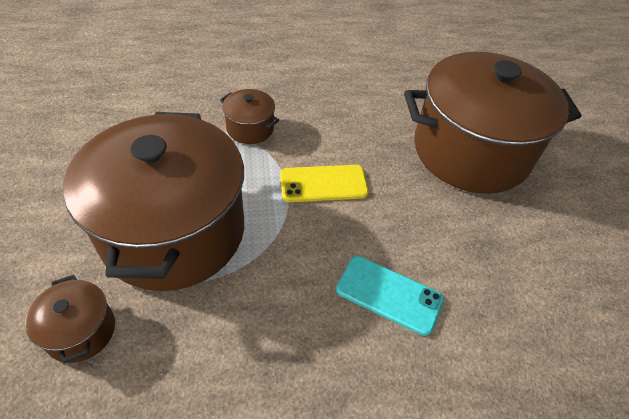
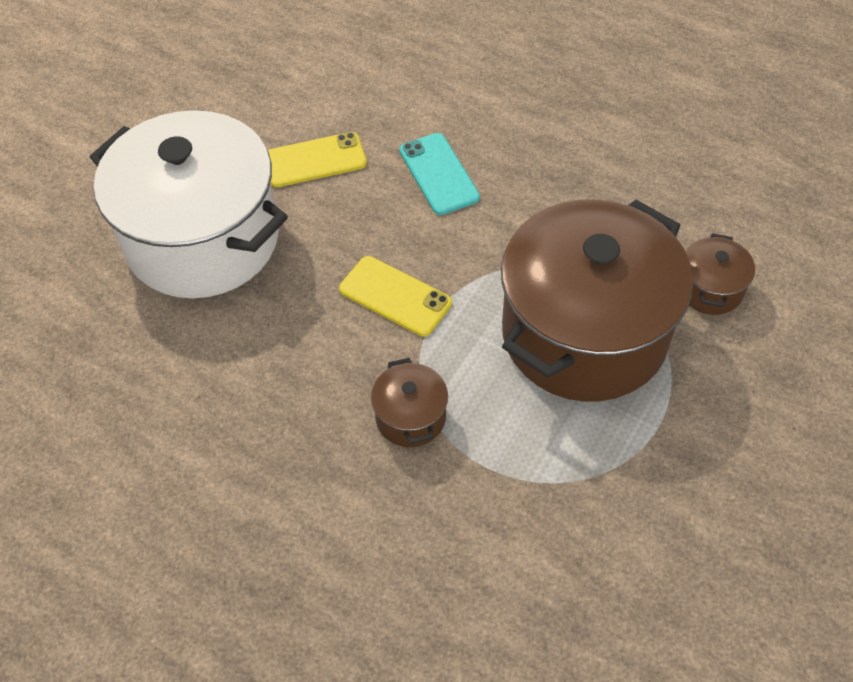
camera: 135 degrees left, 5 degrees up
(470, 151) = (202, 239): brown pot -> white pot
(484, 244) = (315, 160): none -> yellow phone

